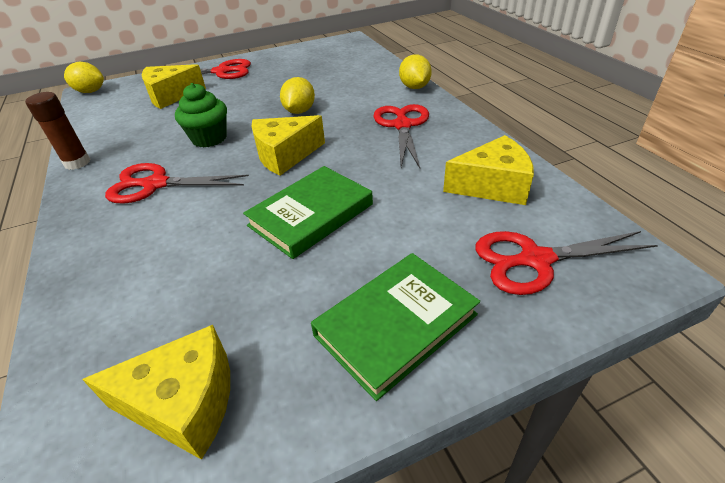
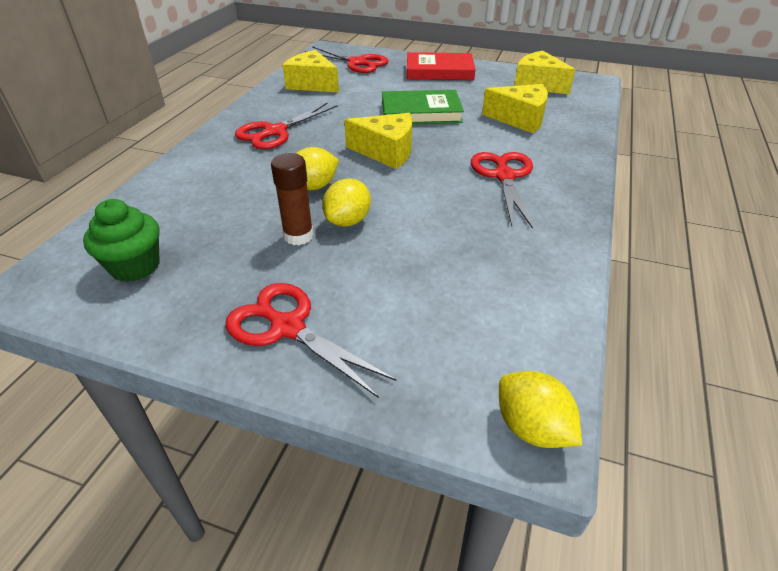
camera: 140 degrees left, 0 degrees up
(77, 163) = (573, 239): brown glue stick -> brown glue stick (298, 236)
(156, 184) = (504, 176): red scissors -> red scissors turned 135 degrees counterclockwise
(171, 96) = (409, 307): yellow cheese -> yellow cheese (520, 119)
(209, 138) = (426, 200): green cupcake -> green cupcake (135, 266)
(396, 325) = (439, 71): green book -> red book
(414, 87) = (187, 157): yellow lemon -> yellow lemon (348, 221)

